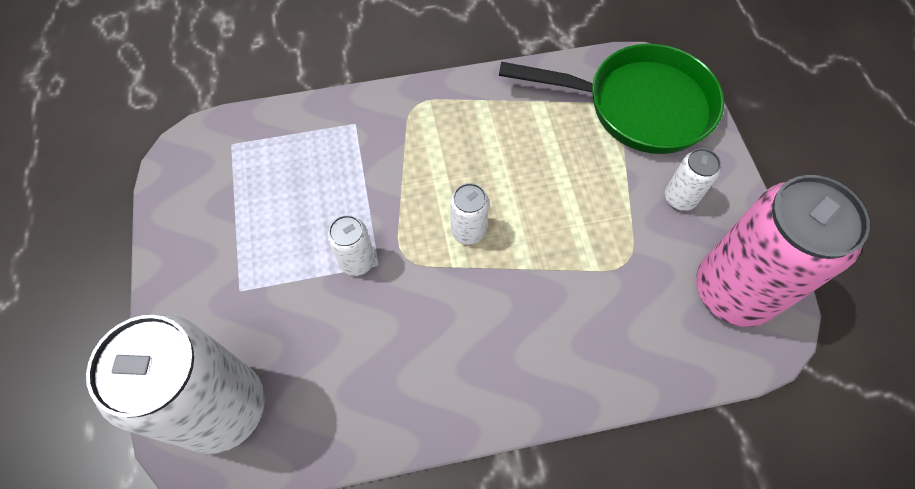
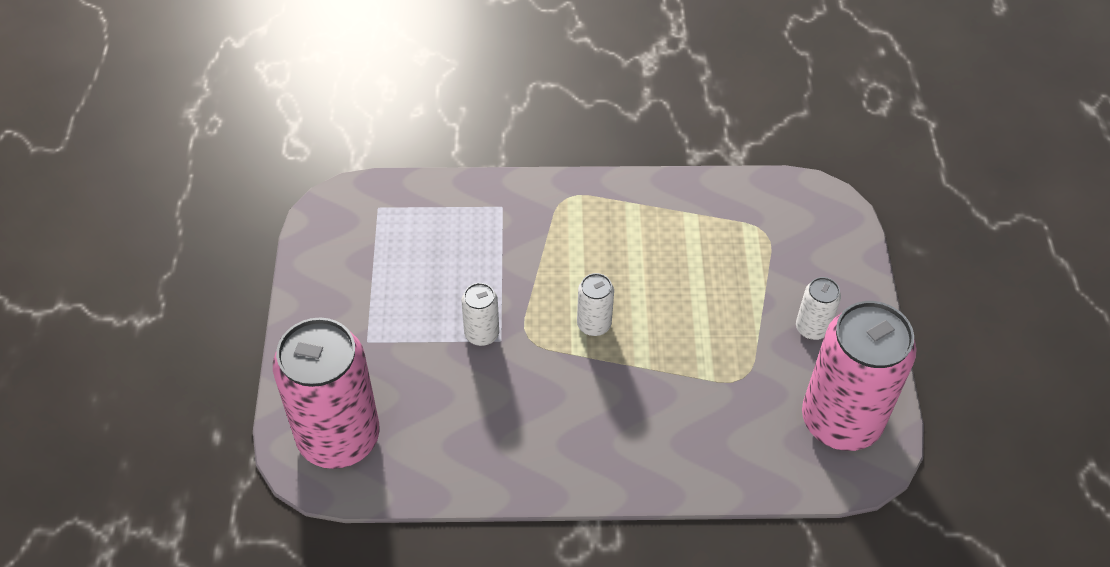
camera: 10 degrees right, 10 degrees down
(223, 408) = (339, 437): white can -> pink can
(638, 106) = (794, 233): green pan -> none

